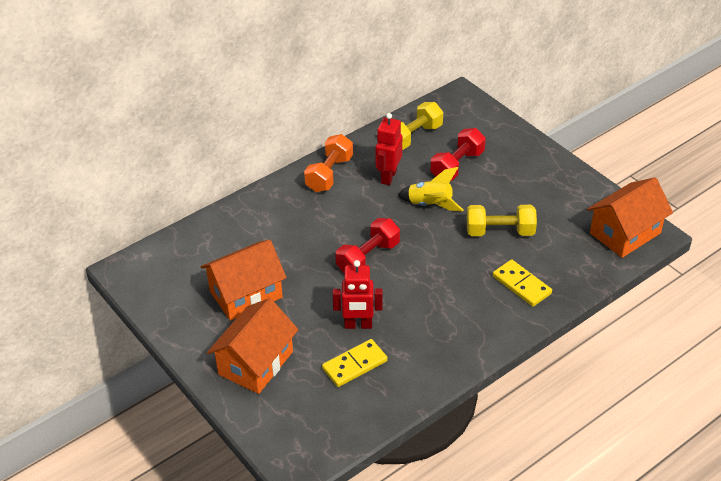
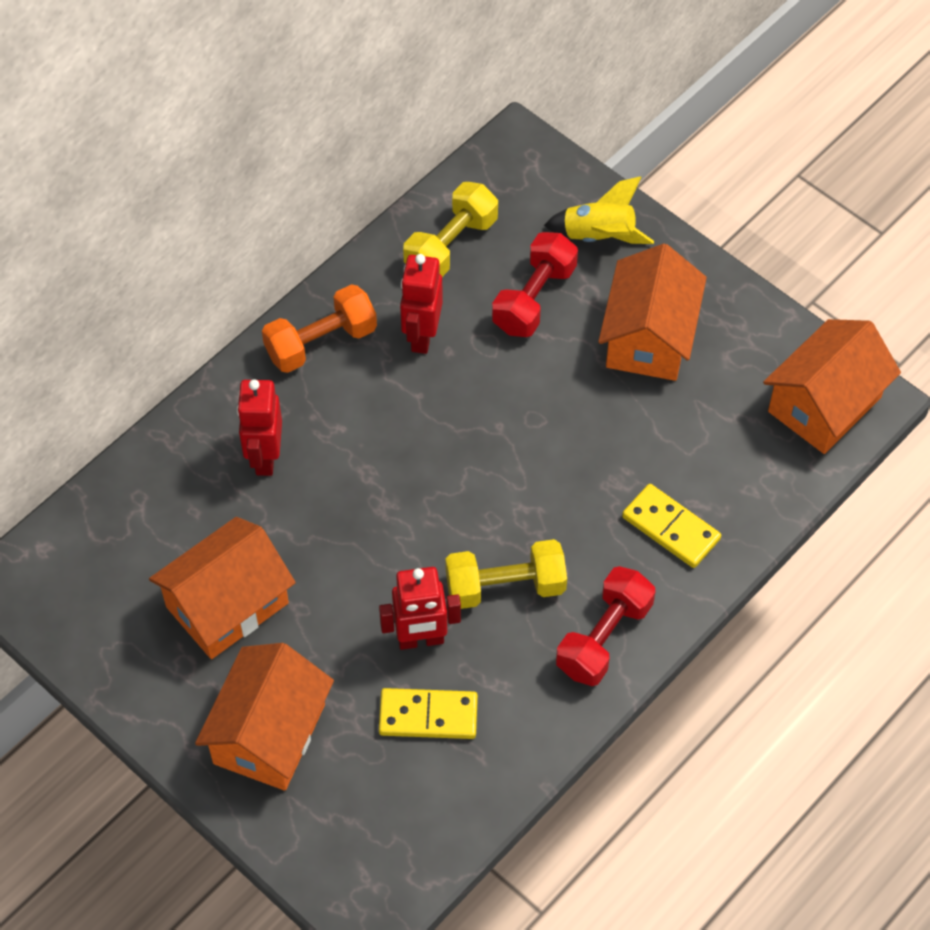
camera: 10 degrees left, 15 degrees up
(284, 225) = (265, 457): none -> red robot
(329, 174) = (321, 342): orange dumbbell -> orange dumbbell turned 45 degrees clockwise
(355, 365) = (428, 716): yellow domino -> yellow domino turned 45 degrees clockwise
(368, 258) = (415, 506): red dumbbell -> red dumbbell (604, 637)
(430, 205) = (501, 386): yellow rocket -> yellow rocket (599, 236)
(500, 231) = (622, 427): yellow dumbbell -> yellow dumbbell (505, 587)
(522, 190) = (649, 337): none -> orange house

